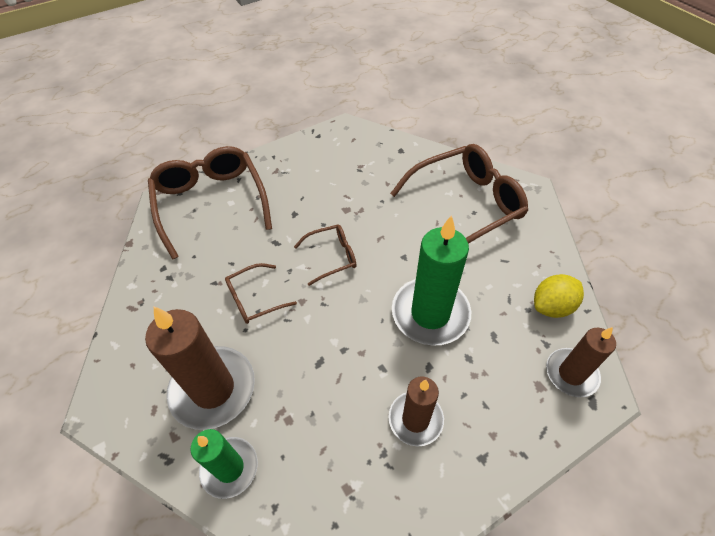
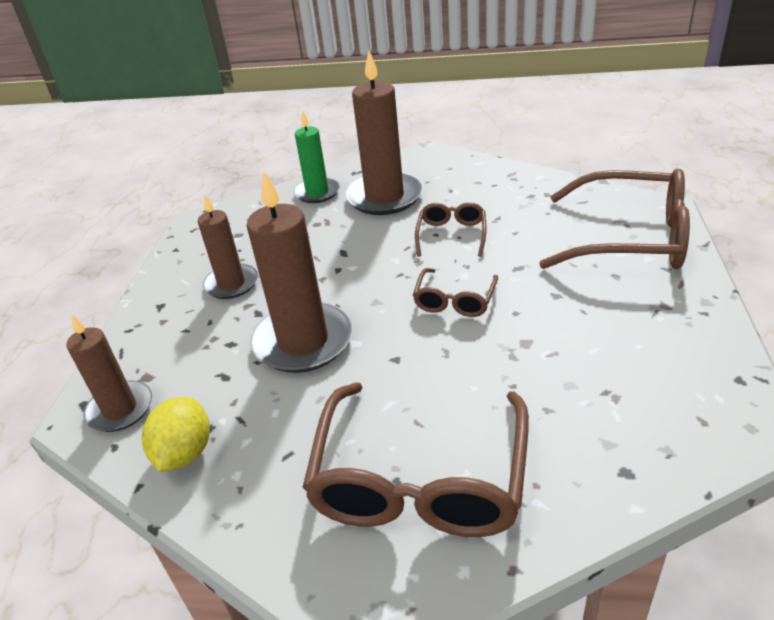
camera: 130 degrees right, 15 degrees down
(430, 313) = (303, 341): green candle -> brown candle

